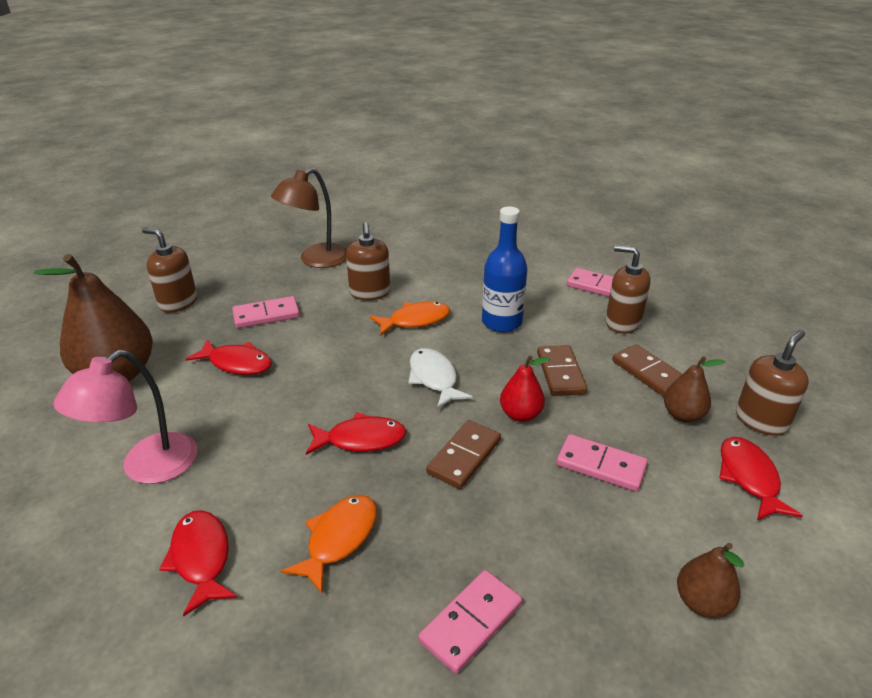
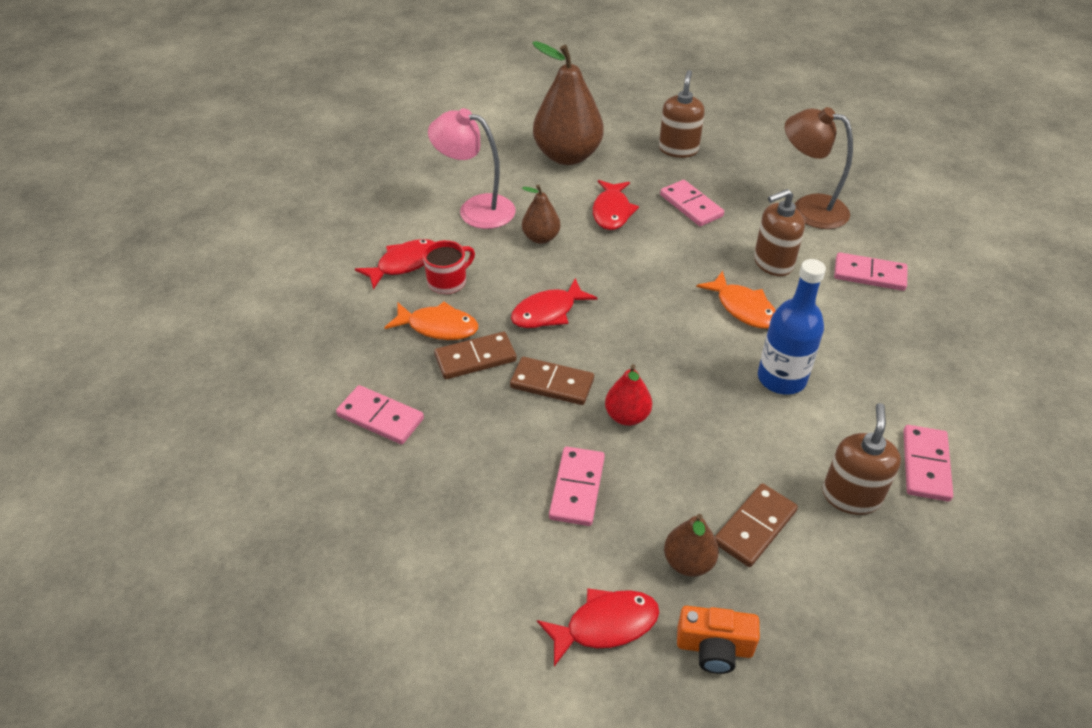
camera: 75 degrees right, 10 degrees up
(264, 516) = (448, 282): none -> red mug
(361, 439) = (548, 312): red fish -> red fish turned 75 degrees clockwise
(408, 256) = (869, 274): none -> pink domino
(434, 378) = (653, 342): white fish -> none
(560, 373) = (712, 442): brown domino -> brown domino (475, 358)
(702, 602) = (430, 572): brown pear -> brown pear (541, 238)
(761, 420) = (714, 648): brown soap dispenser -> orange camera

